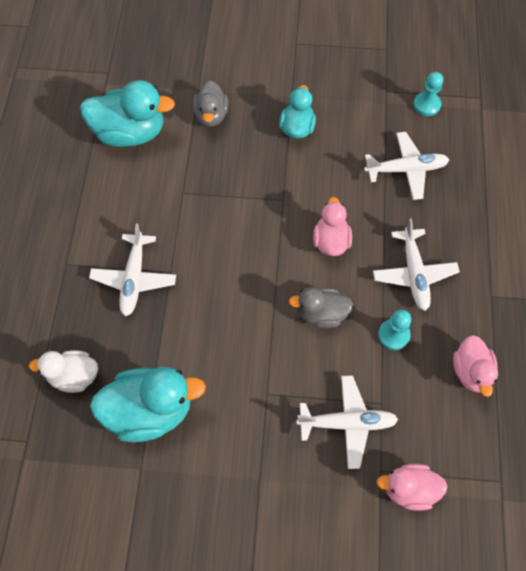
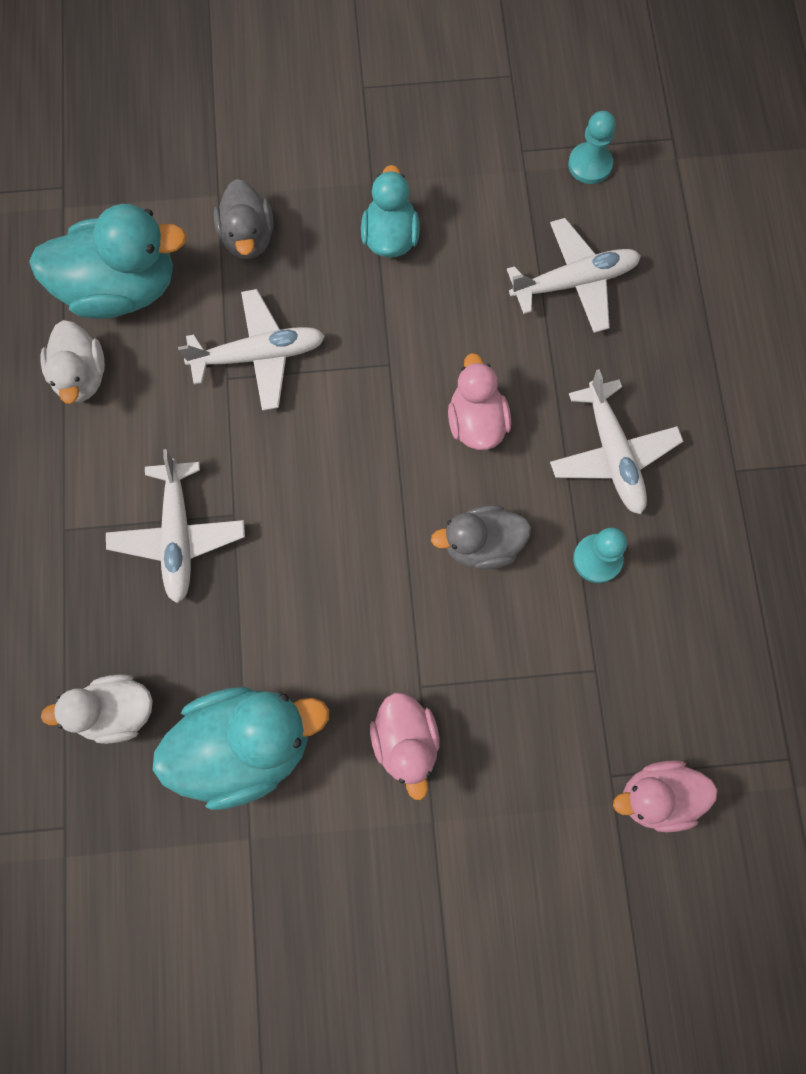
camera: 10 degrees left, 10 degrees up
(95, 178) = (81, 376): none -> white duck
(347, 423) = (549, 711): white plane -> white plane (259, 355)
(471, 372) = (722, 597): pink duck -> pink duck (406, 743)

